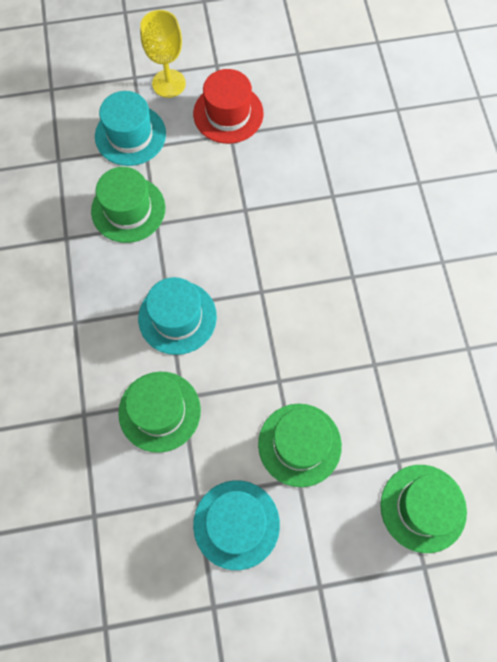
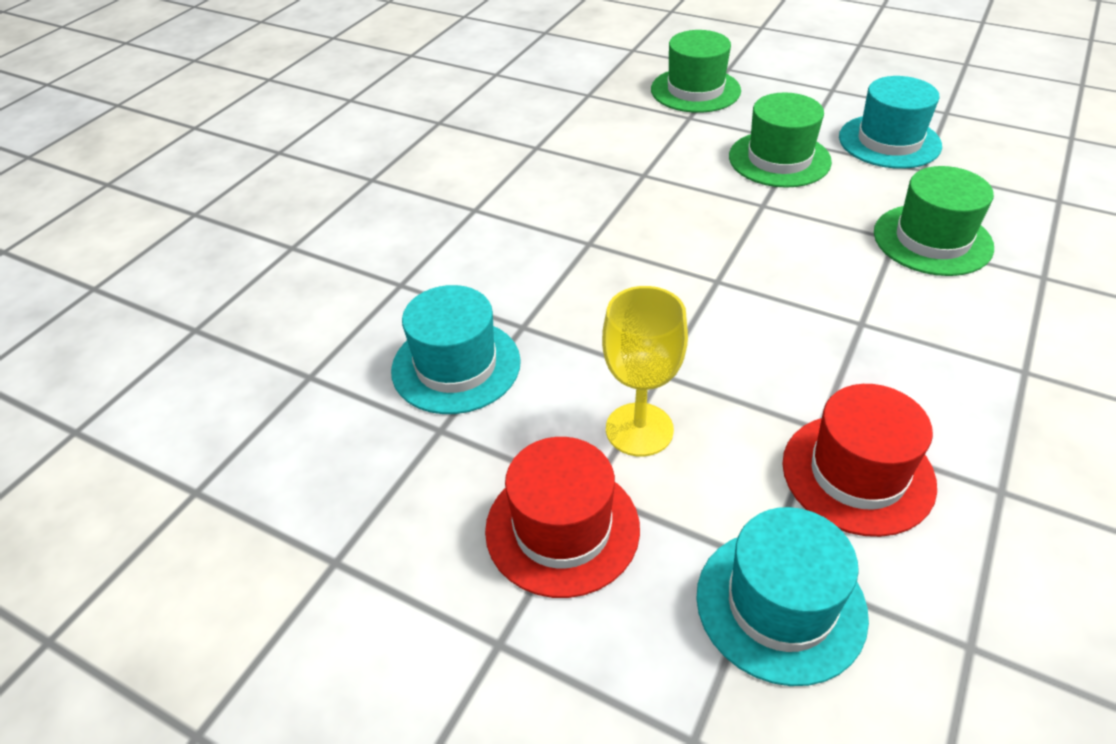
camera: 140 degrees left, 25 degrees down
(128, 209) = (858, 473): green hat -> red hat
(169, 83) = (627, 668): yellow goblet -> yellow goblet (639, 429)
(177, 317) = (854, 307): turquoise hat -> turquoise hat (456, 366)

